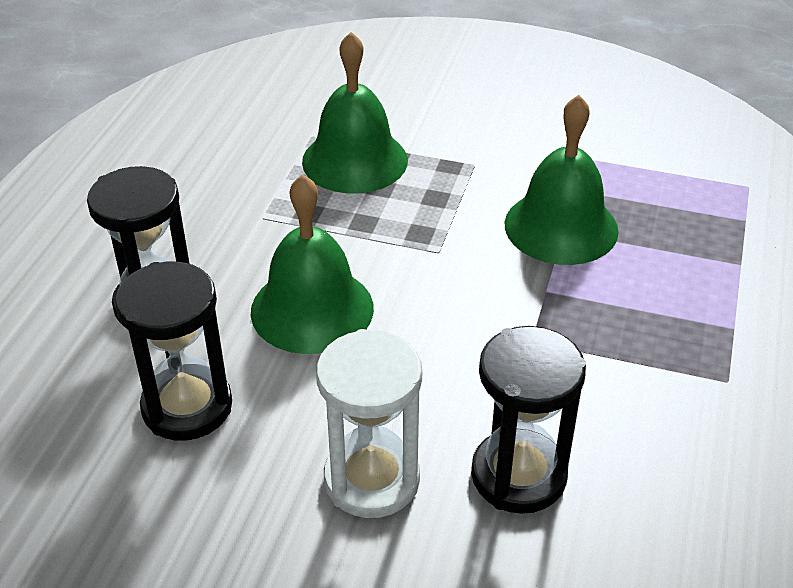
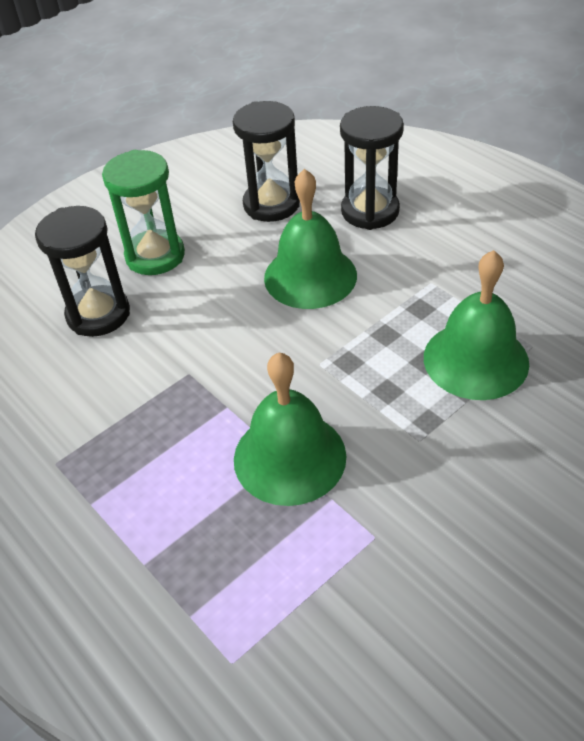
camera: 125 degrees right, 5 degrees up
(372, 480) = (155, 256): white hourglass -> green hourglass

